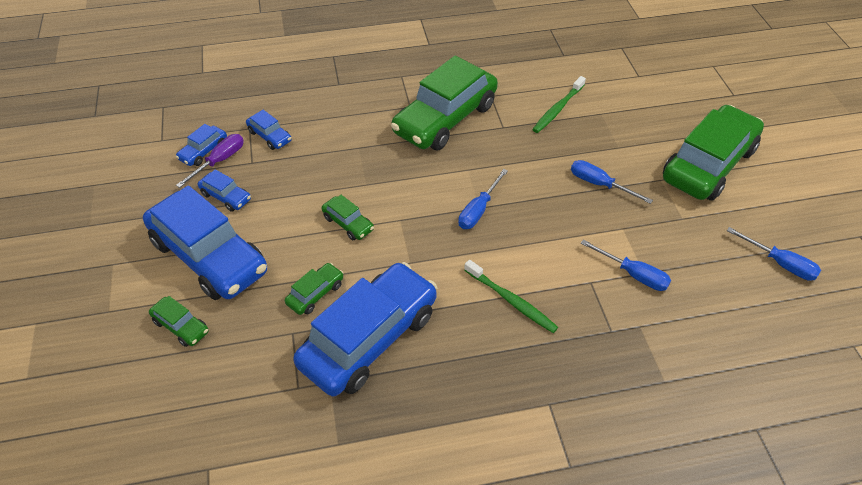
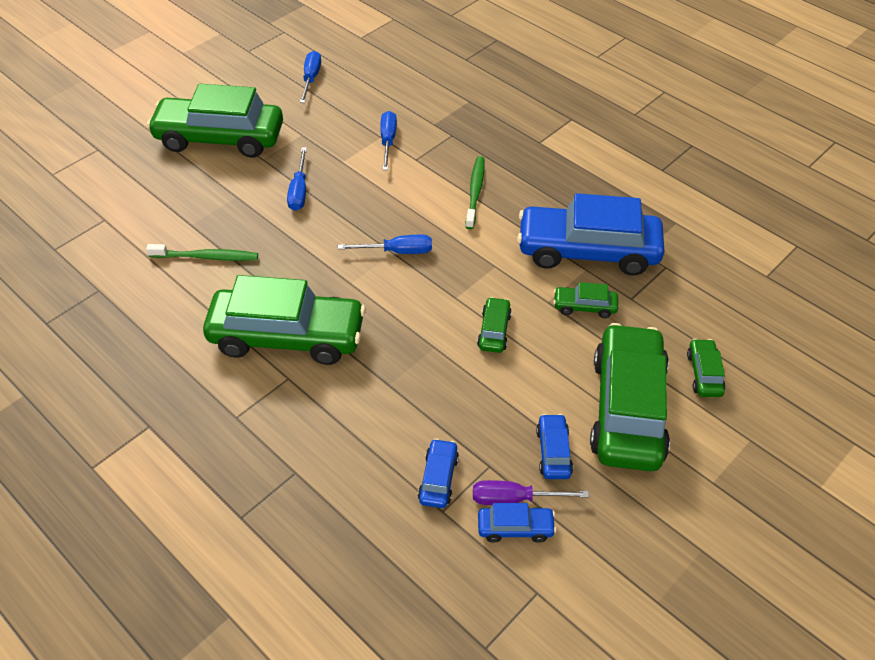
camera: 125 degrees left, 0 degrees up
(209, 256) = (627, 409): blue car -> green car

